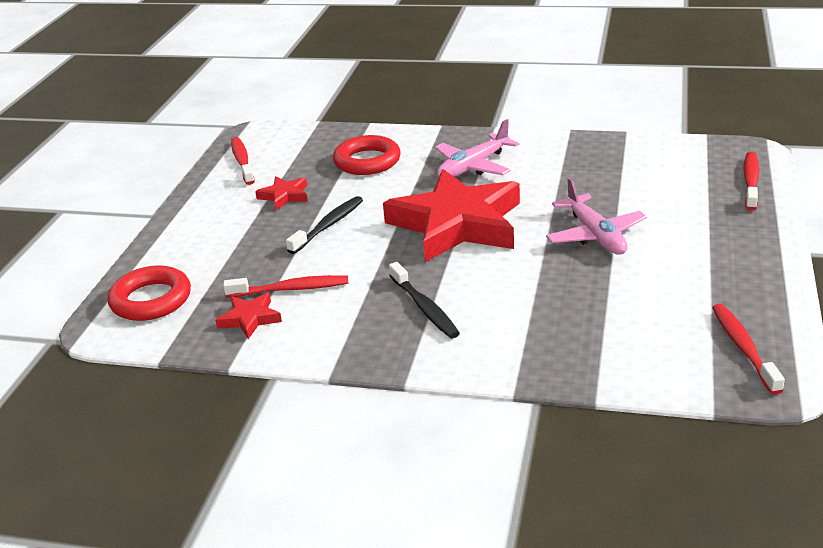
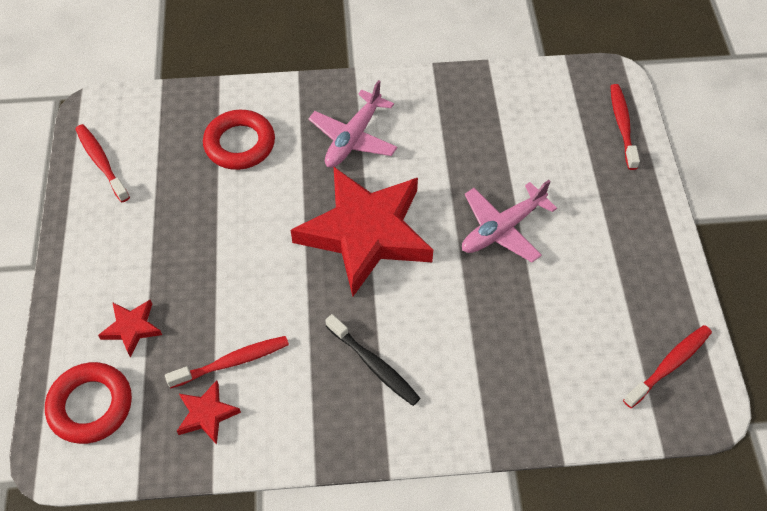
camera: 20 degrees left, 25 degrees up
(284, 196) = (171, 215): red star -> red star (132, 328)
(328, 225) = (235, 256): black toothbrush -> none
(595, 235) = (502, 229): pink plane -> pink plane turned 90 degrees clockwise
(743, 347) = (669, 365): red toothbrush -> red toothbrush turned 75 degrees clockwise

